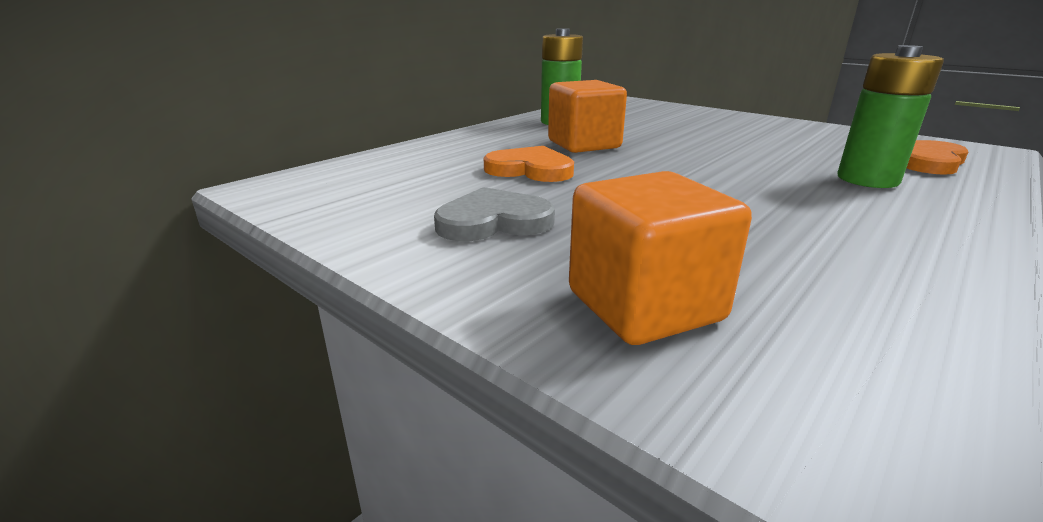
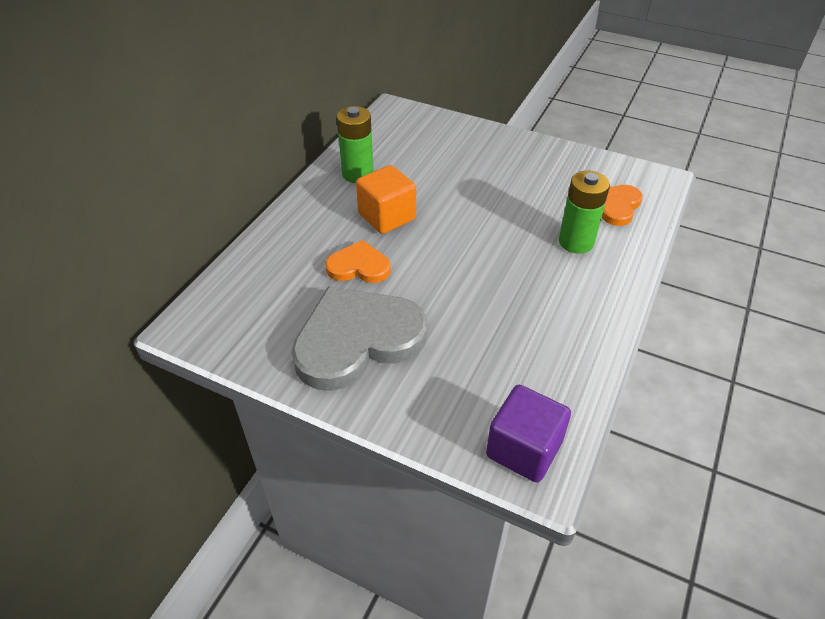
camera: 15 degrees left, 20 degrees up
(493, 221) = (357, 340): grey heart -> grey heart, size x1.94
(644, 306) = (453, 401): orange cube -> none
(820, 411) = (523, 449): none -> purple cube

